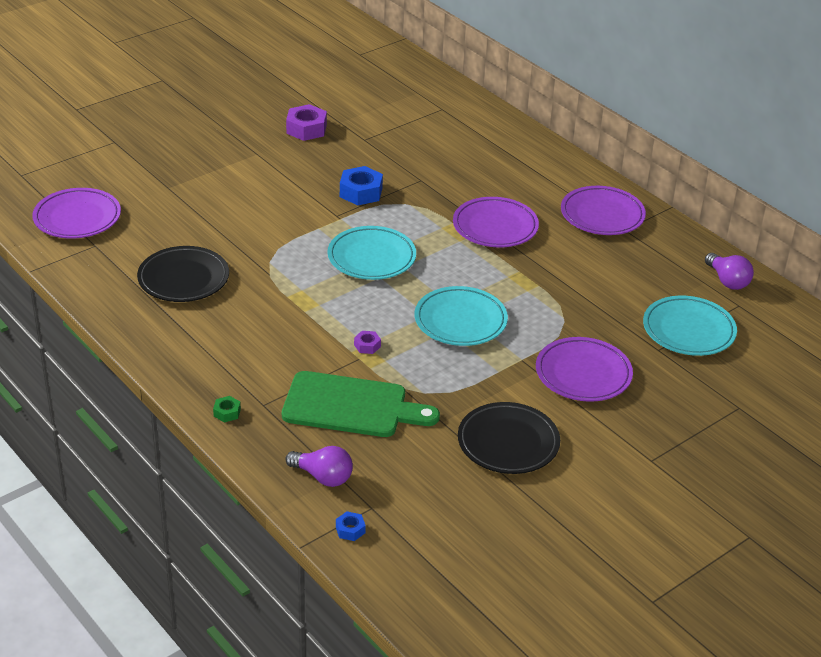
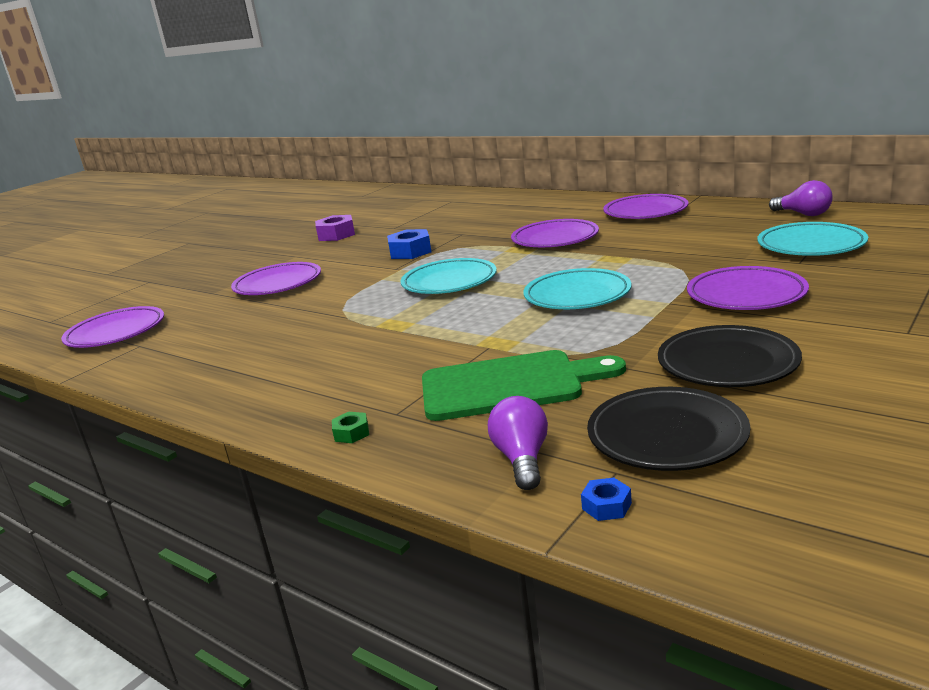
camera: 10 degrees left, 15 degrees down
(183, 279) = (250, 343): black plate -> black plate (667, 436)
(228, 198) = (278, 284): none -> purple plate
(323, 477) = (522, 459): purple light bulb -> purple light bulb turned 105 degrees counterclockwise
(367, 346) = (490, 336): purple nut -> none

